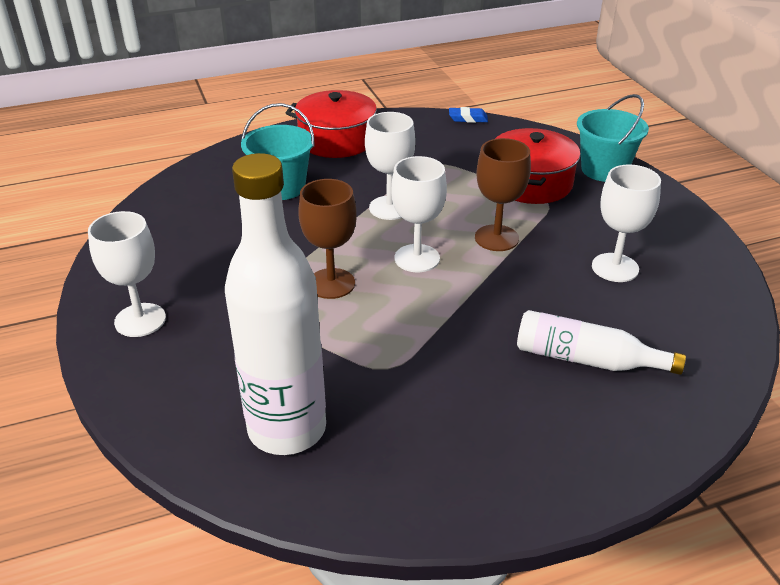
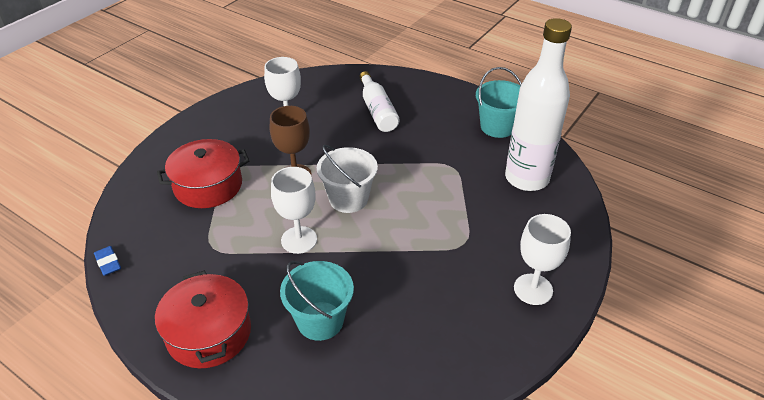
camera: 125 degrees left, 5 degrees up
(331, 283) = (409, 223): brown goblet -> none
(417, 258) = (348, 199): white goblet -> white bucket
(604, 170) = (163, 159): turquoise bucket -> turquoise bucket (497, 127)

